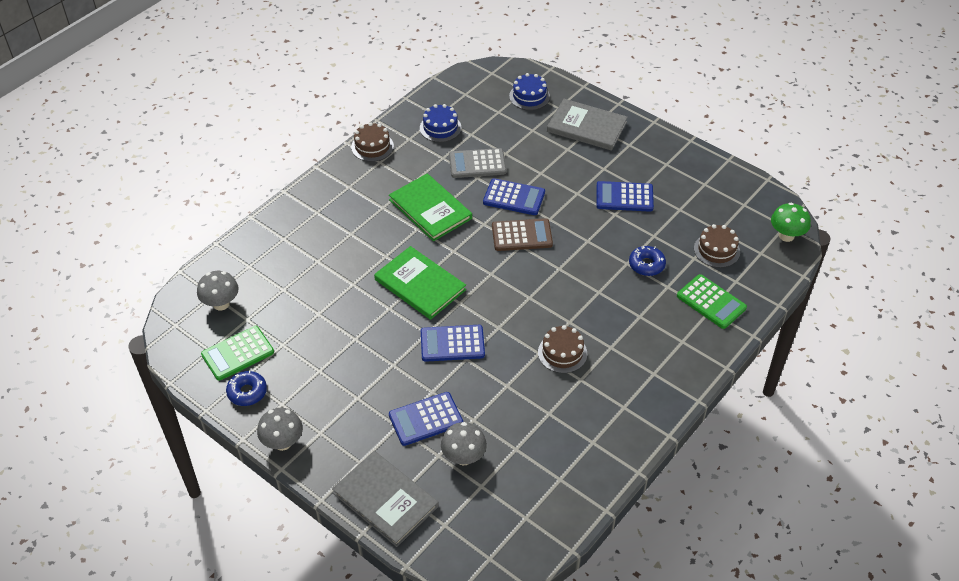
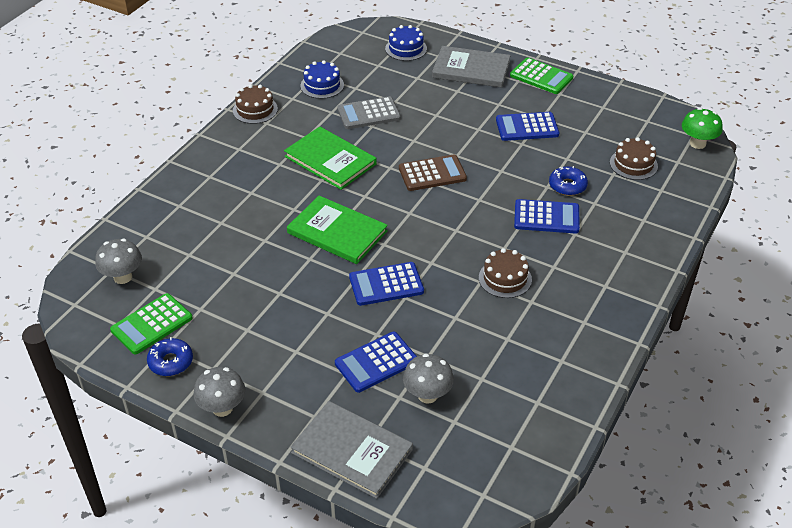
camera: 10 degrees left, 5 degrees down
(514, 197) = (414, 140): blue calculator -> blue calculator (546, 217)
(711, 302) = (643, 212): green calculator -> green calculator (541, 77)

